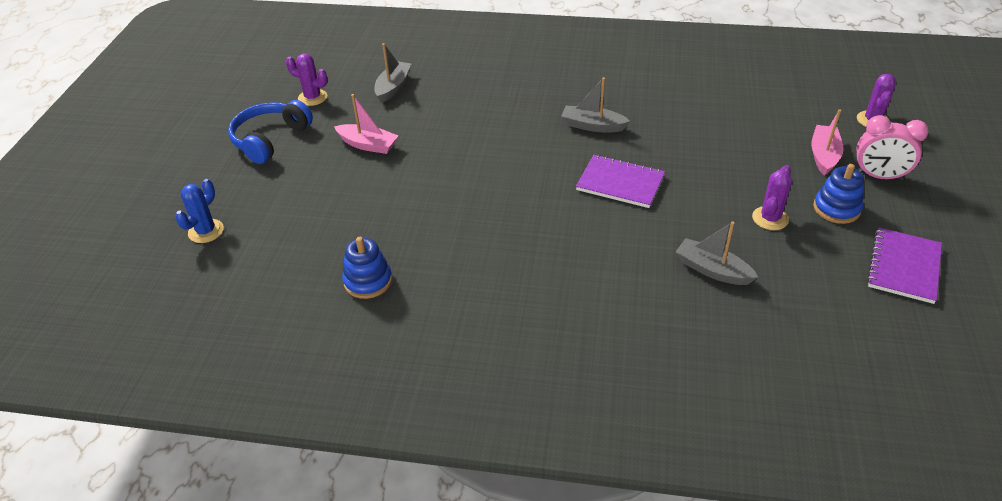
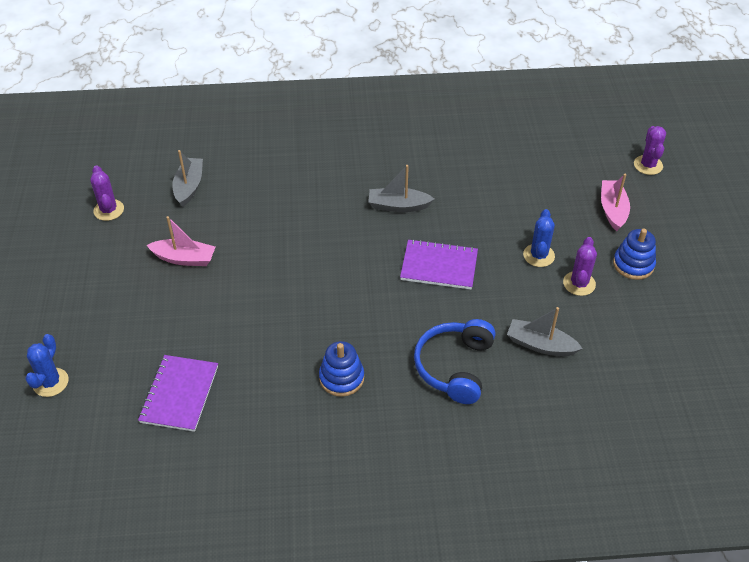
camera: 15 degrees left, 5 degrees up
(270, 139) = (80, 266): blue headphones -> blue headphones (454, 367)
(312, 97) = (109, 210): purple cactus -> purple cactus turned 60 degrees clockwise
(368, 281) = (231, 409): blue stacking toy -> blue stacking toy (341, 378)
(731, 187) = (538, 255): none -> blue cactus
(879, 176) = (663, 225): pink clock -> none
(904, 267) = (698, 315): purple notebook -> purple notebook (179, 394)

